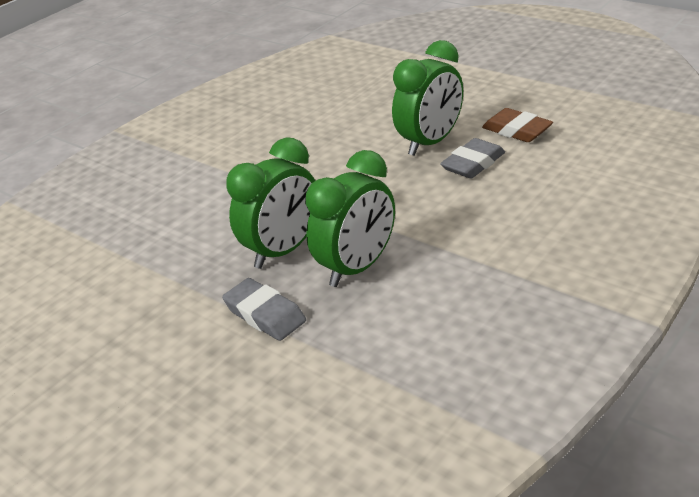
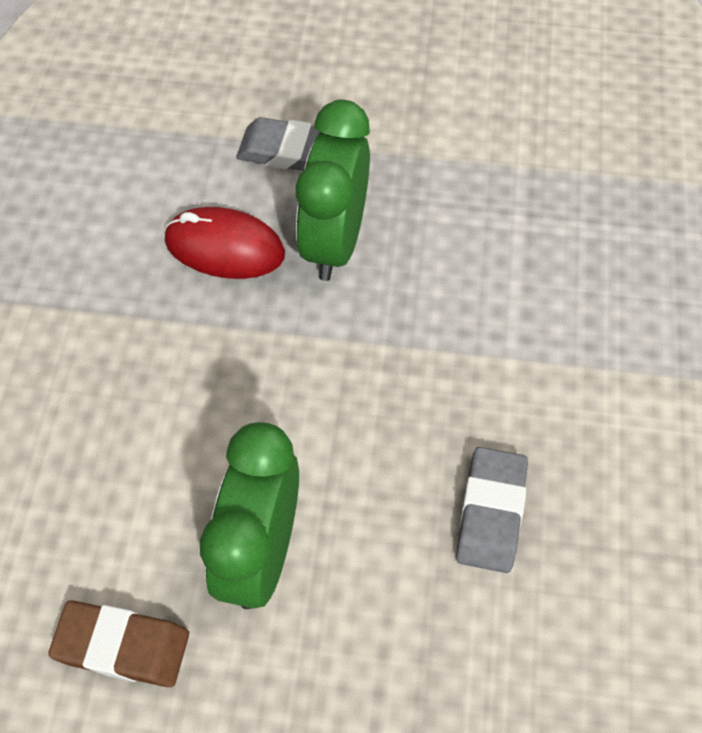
camera: 145 degrees right, 25 degrees up
(357, 267) = (224, 248): green clock -> red mouse
(473, 164) = (163, 515): grey eraser -> grey eraser (491, 512)

